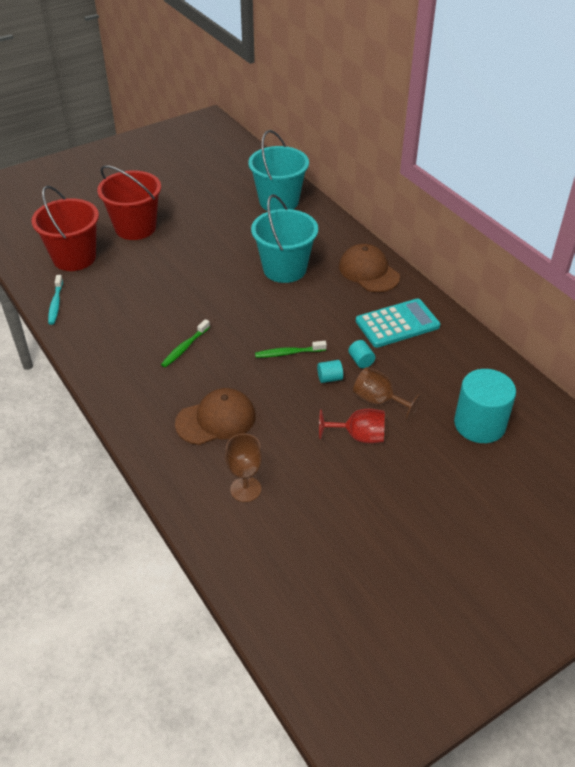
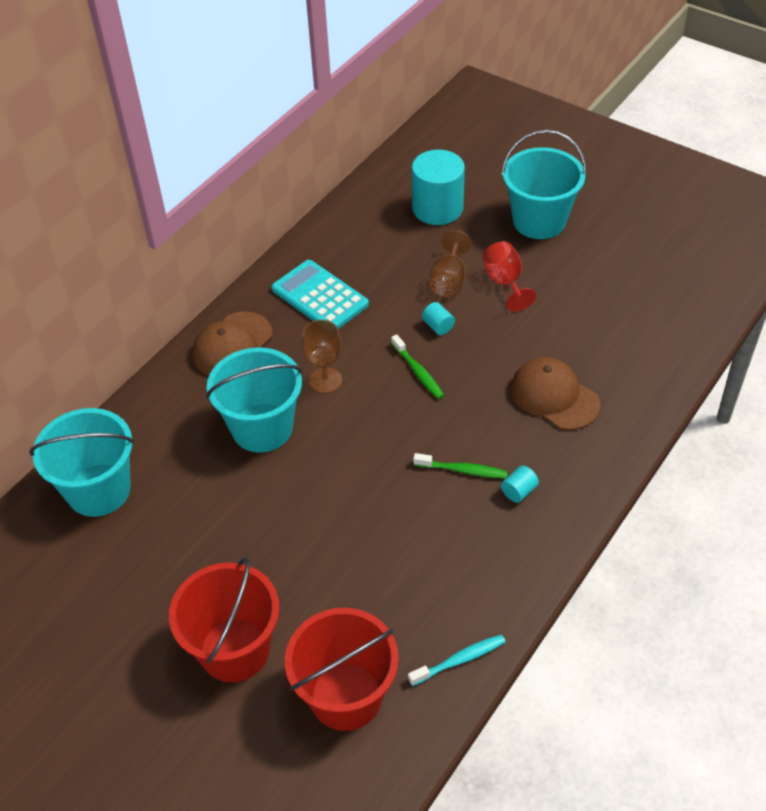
camera: 110 degrees left, 5 degrees up
(245, 489) = (623, 341): brown goblet -> brown goblet (325, 380)
(361, 361) = (397, 309): turquoise cylinder -> turquoise cylinder (519, 491)
(431, 492) = (539, 221): none -> turquoise bucket

